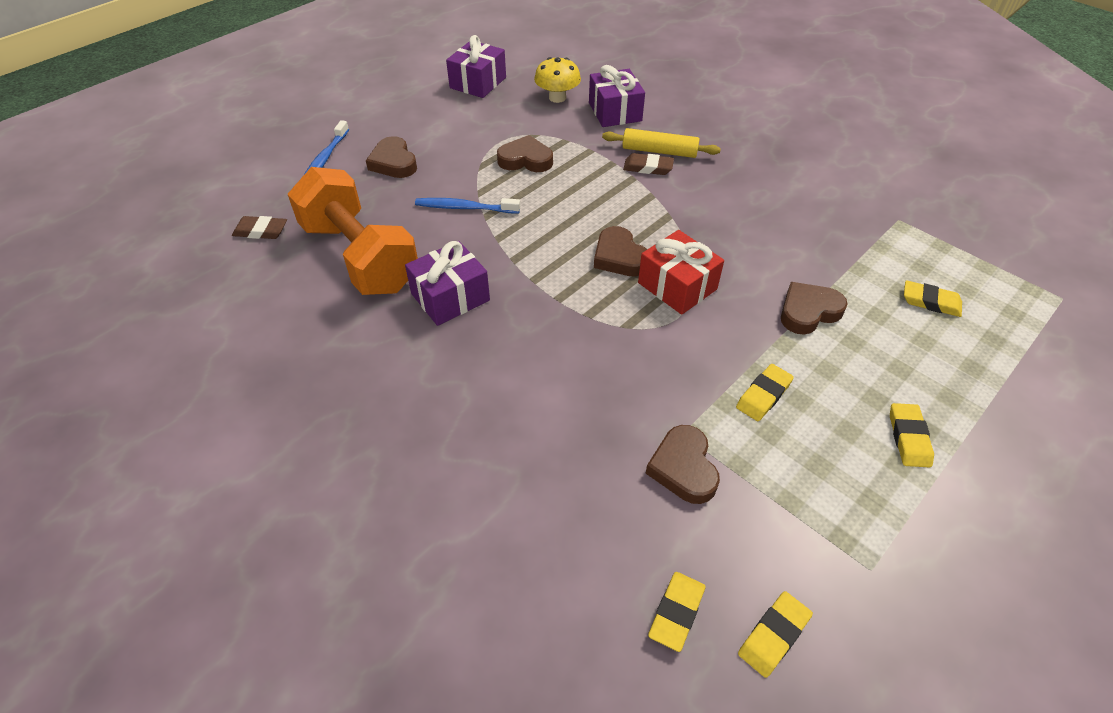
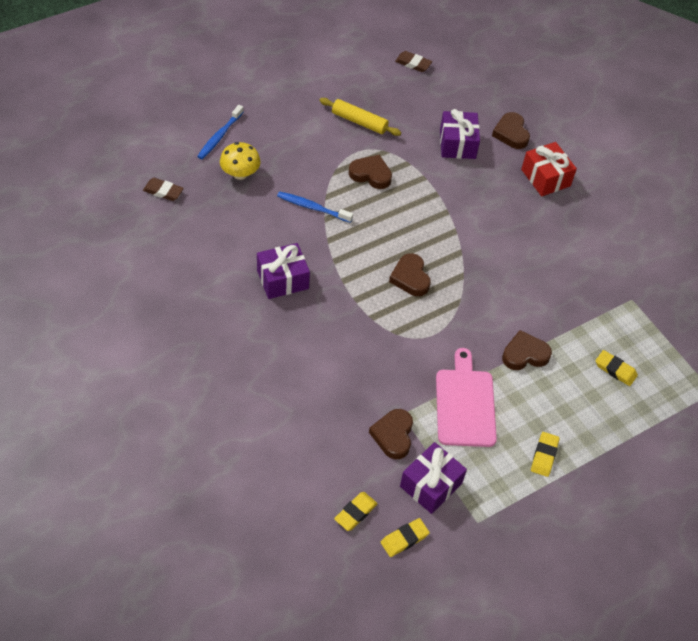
camera: 10 degrees right, 5 degrees up
(360, 256) = (228, 231): orange dumbbell -> none
(393, 162) = (270, 152): brown heart -> brown heart (511, 133)
(478, 83) = (356, 86): purple gift -> purple gift (431, 485)
(557, 98) = (416, 118): yellow mushroom -> yellow mushroom (240, 173)
(648, 167) = (462, 205): brown eraser -> brown eraser (413, 63)
(659, 151) = (477, 192): yellow rolling pin -> yellow rolling pin (359, 122)
(677, 286) = (442, 311): red gift -> red gift (545, 178)
(763, 395) = (465, 404): yellow eraser -> pink cutting board

